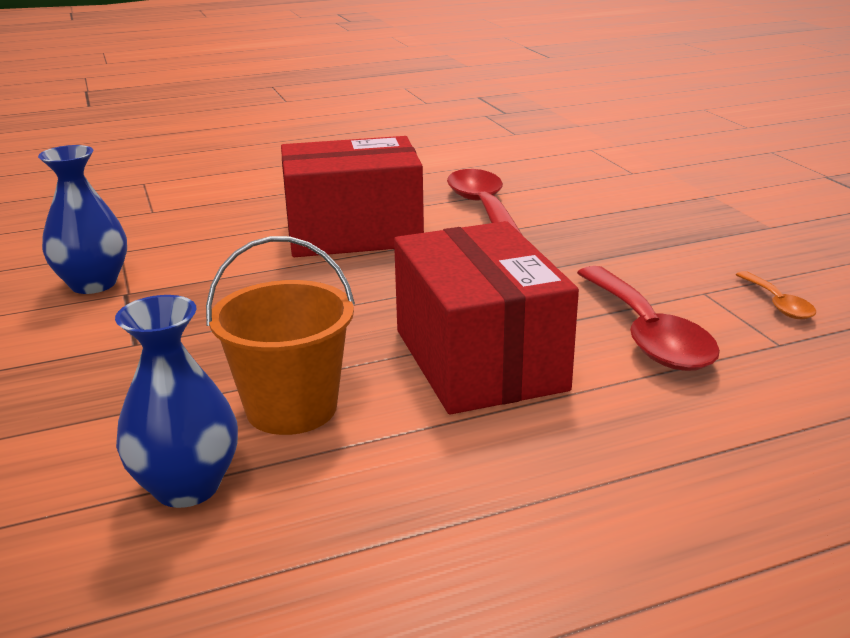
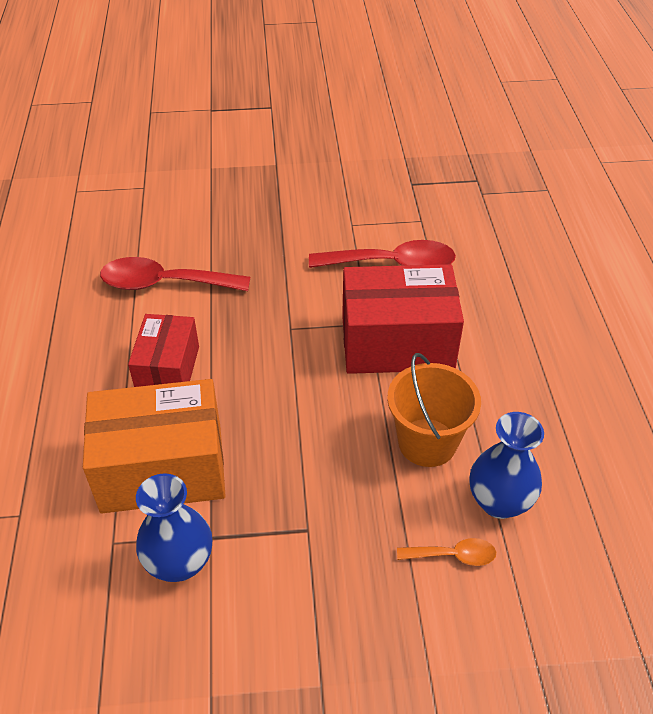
camera: 75 degrees left, 20 degrees up
(215, 255) = (162, 468): none -> orange box
(353, 233) = (168, 369): red box -> red box, size x0.62
(778, 304) = (377, 203): orange spoon -> orange spoon (453, 555)

